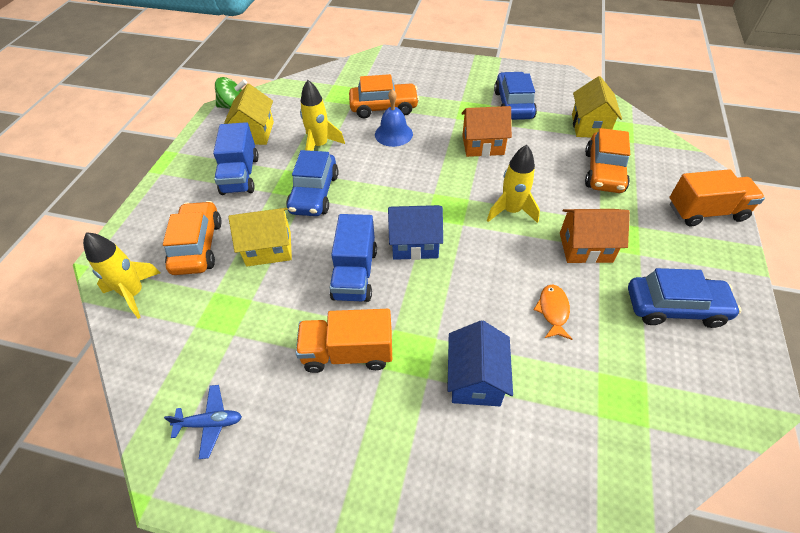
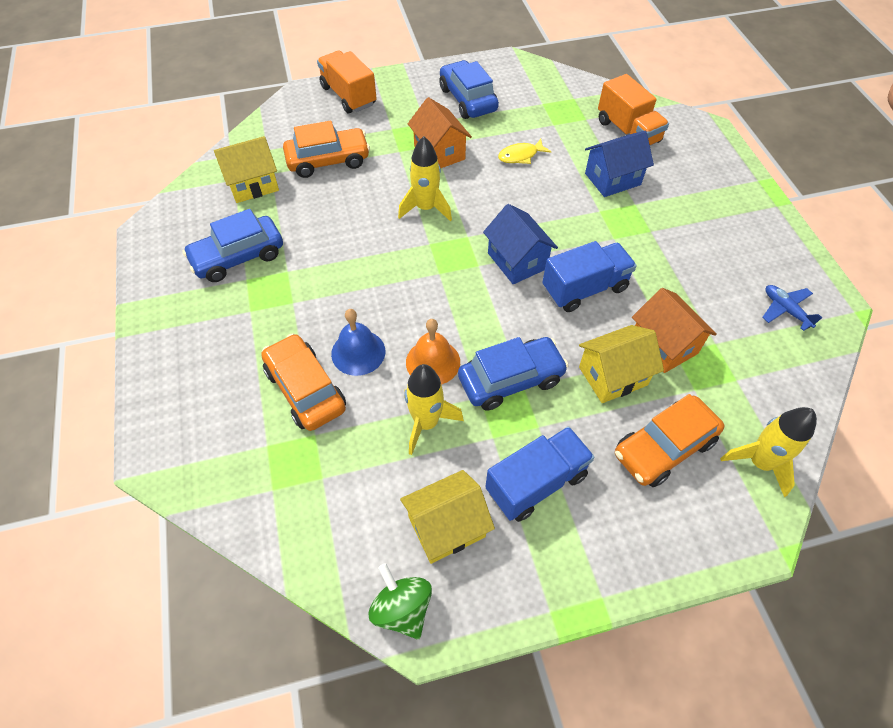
camera: 120 degrees left, 5 degrees up
(268, 248) = (613, 376): yellow house -> yellow house turned 75 degrees counterclockwise
(348, 353) = (658, 256): orange truck -> orange truck (628, 131)
(359, 163) = (433, 362): none -> orange bell
(483, 145) = (334, 260): orange house -> orange house (664, 345)
(553, 311) = (520, 156): orange fish -> yellow fish

